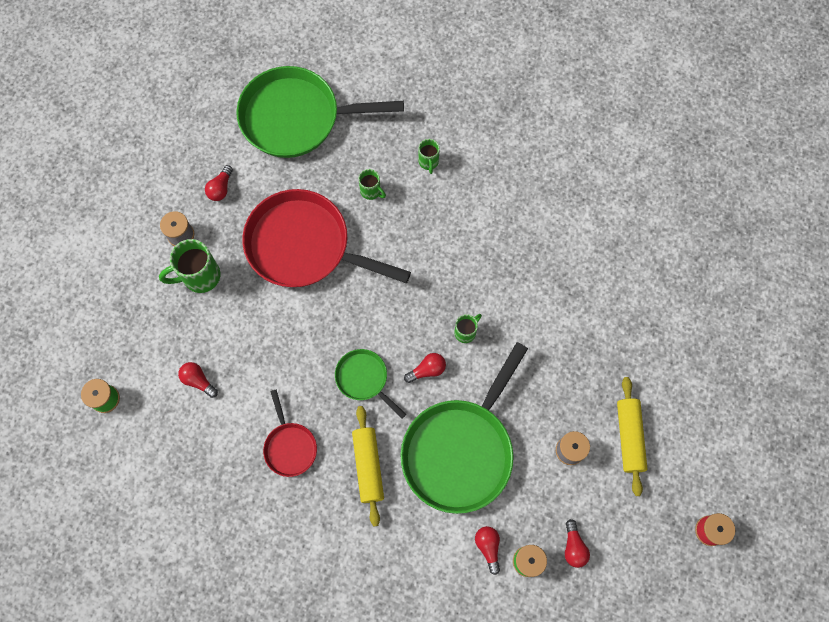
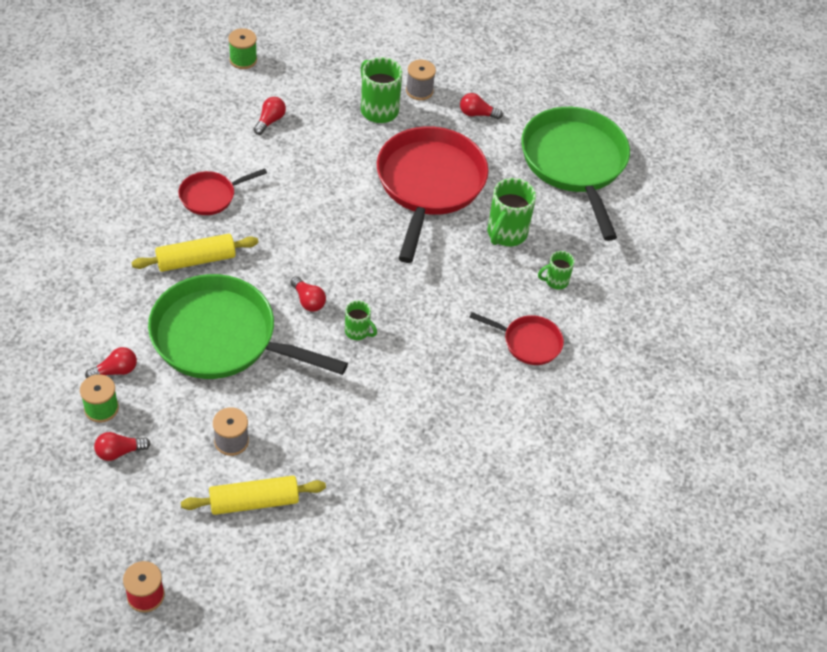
camera: 75 degrees right, 20 degrees down
(364, 379) = (290, 248): green pan -> none
(371, 191) = (506, 234): green mug -> green mug, size x1.78
(490, 197) = (528, 342): none -> red pan

